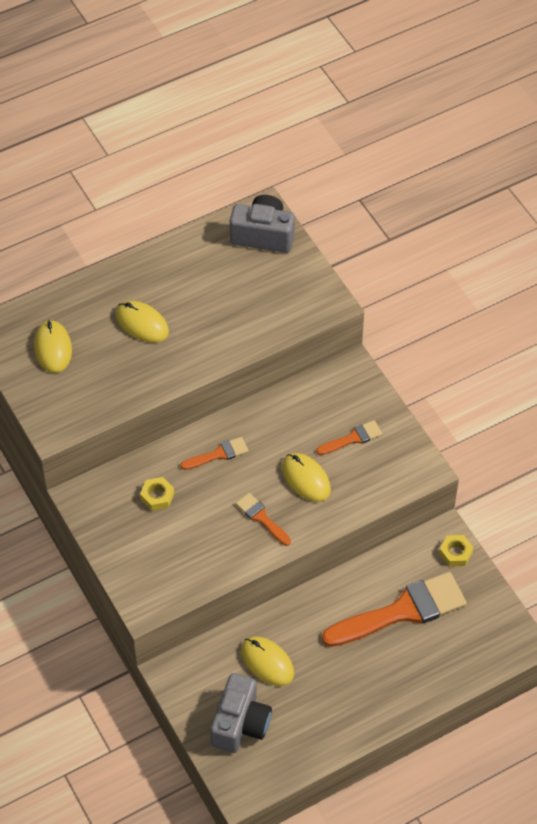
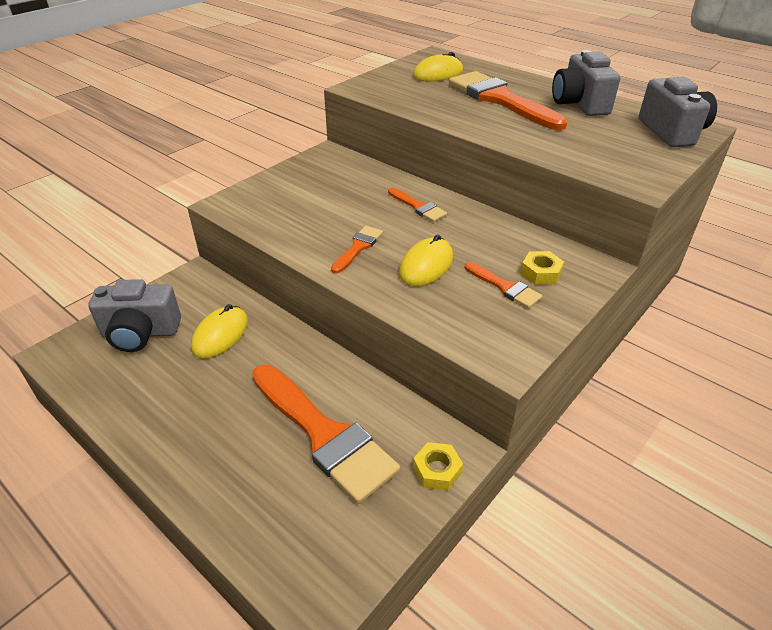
camera: 70 degrees right, 15 degrees down
(142, 323) = (500, 99): yellow mouse -> orange brush
(157, 496) = (349, 186): yellow nut -> yellow nut (540, 273)
(181, 268) = (579, 104): none -> grey camera

